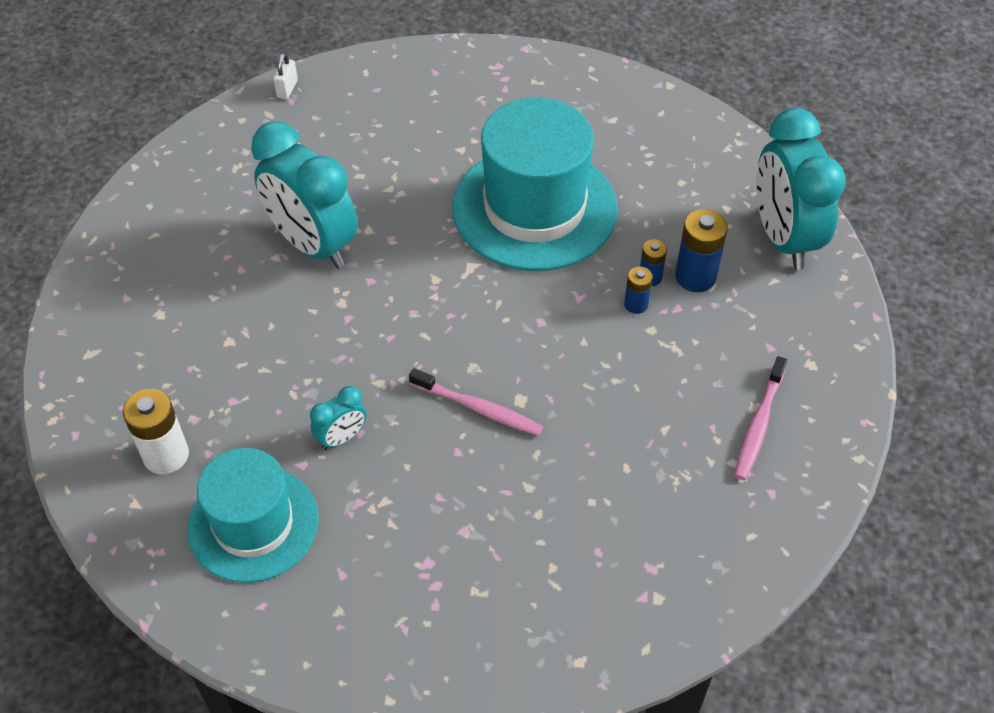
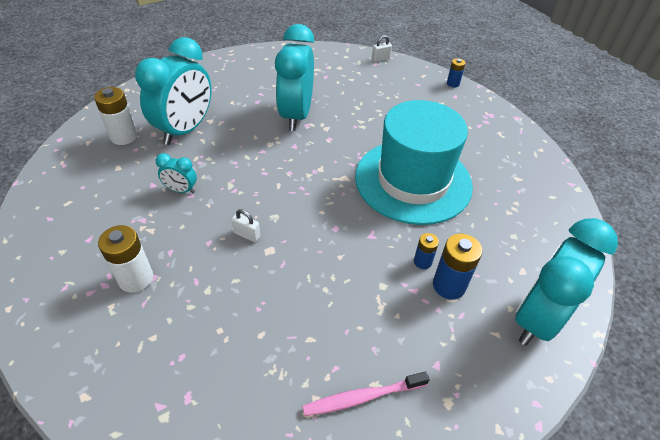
camera: 50 degrees right, 5 degrees down
(223, 378) = (185, 130): none -> turquoise clock
(253, 524) = (101, 187): turquoise hat -> none
(453, 549) = (136, 278): none -> white battery
(478, 408) = (247, 235): pink toothbrush -> white padlock
(636, 304) = (394, 266): blue battery -> blue battery (453, 83)

